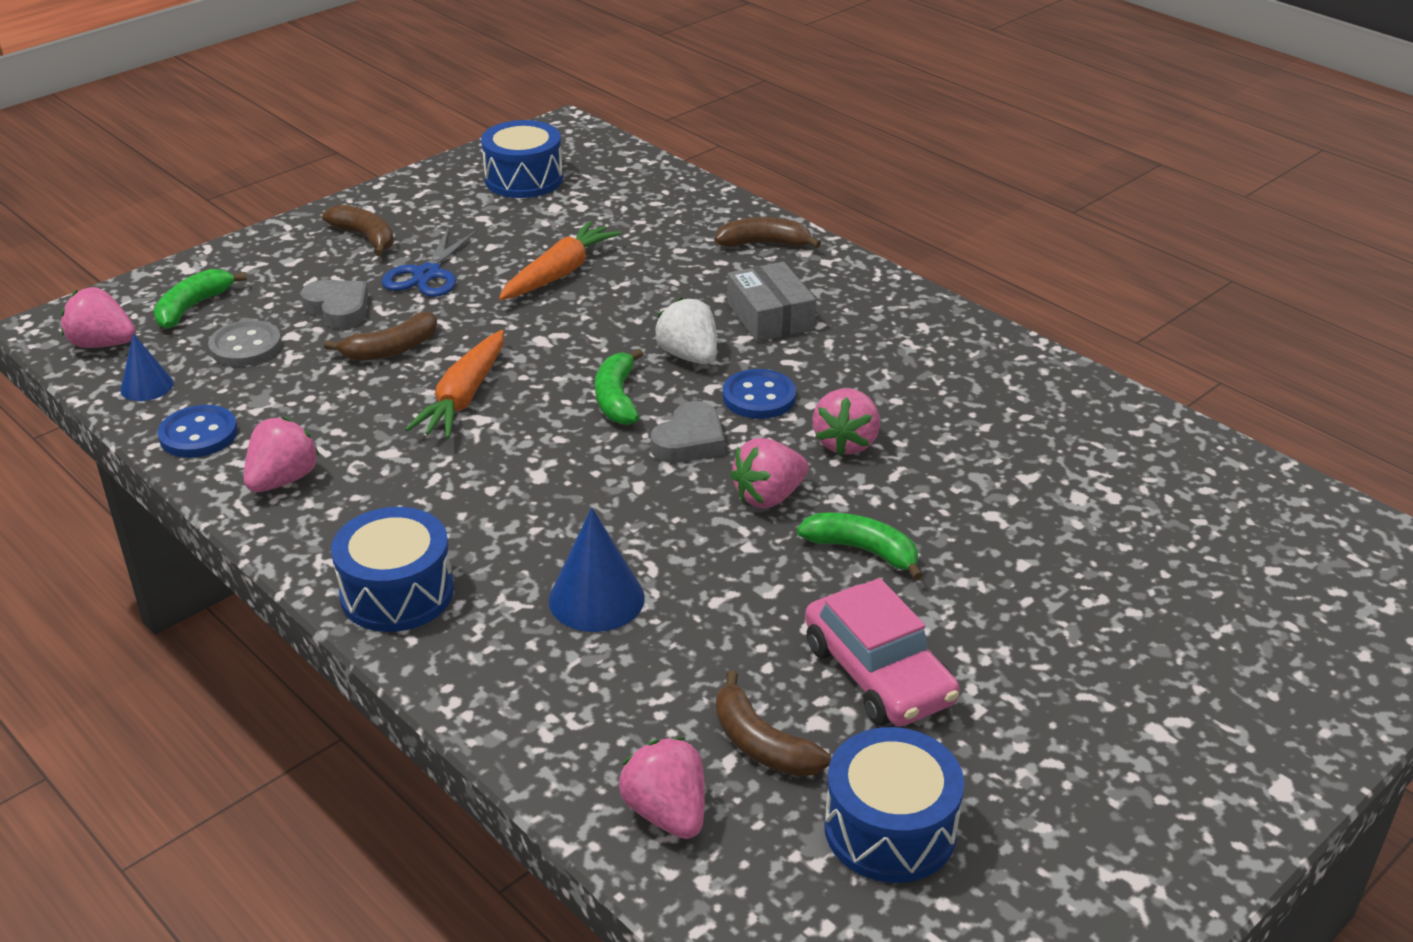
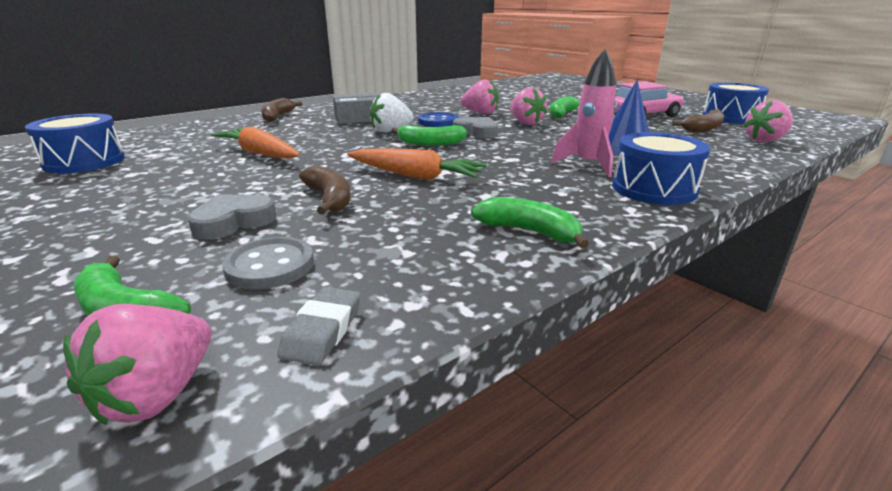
camera: 85 degrees left, 10 degrees down
(146, 386) = (322, 330): blue cone -> grey eraser
(198, 434) = (449, 280): blue button -> none
(283, 480) = (529, 232): pink strawberry -> green banana
(365, 237) = (92, 215): brown banana -> none
(427, 274) = (209, 189): blue scissors -> none
(505, 546) = (588, 165): none -> pink rocket

